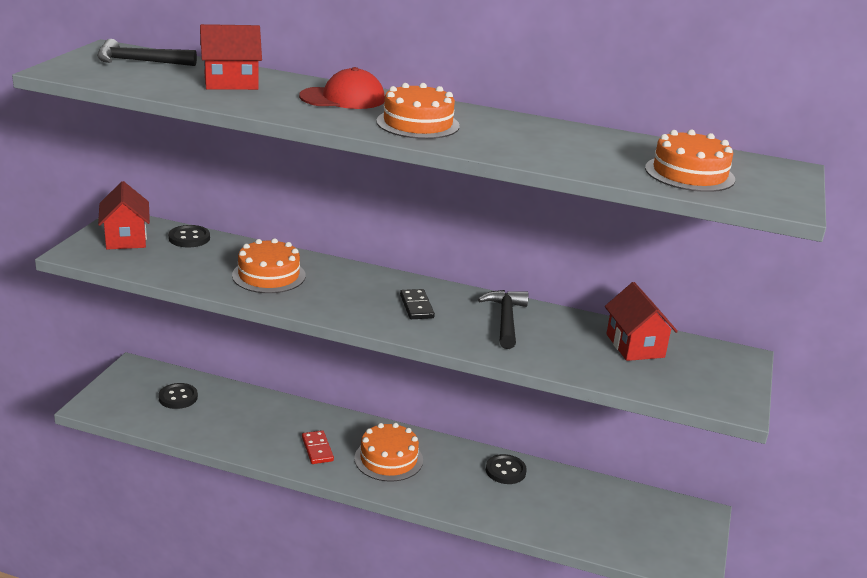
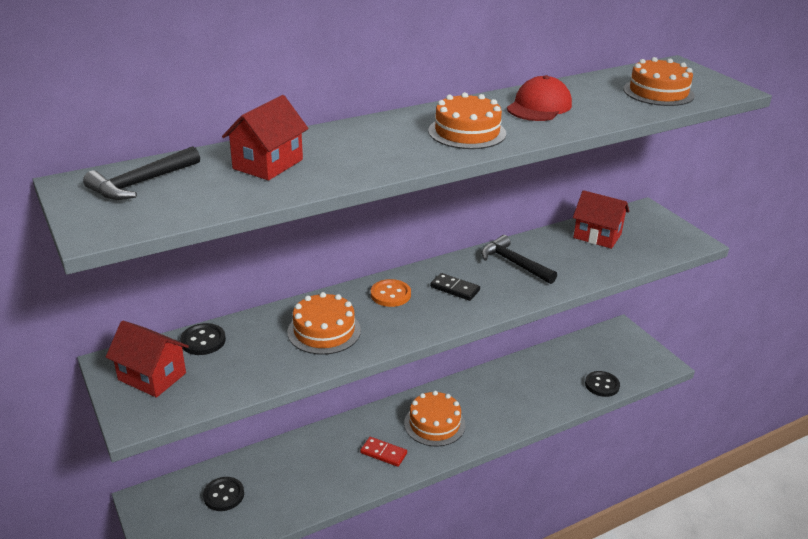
camera: 45 degrees left, 5 degrees up
(343, 98) = (373, 136): red cap -> red cap (539, 106)
(360, 282) = (390, 294): none -> orange button
(505, 471) = (504, 378): black button -> black button (602, 385)

